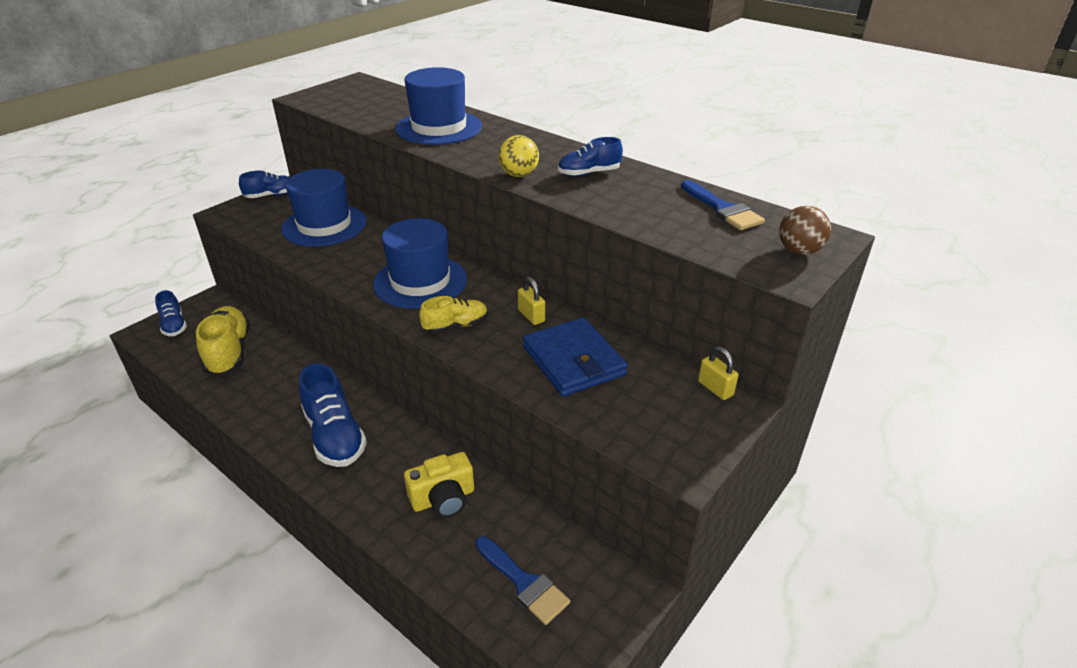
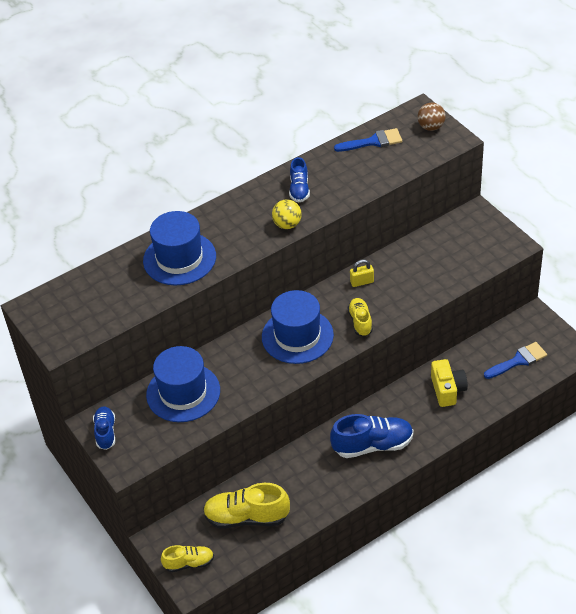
camera: 70 degrees left, 10 degrees up
(174, 325) = (189, 563): blue shoe -> yellow shoe
(573, 360) = (415, 270): blue wallet -> none
(715, 388) = (459, 216): yellow padlock -> none

